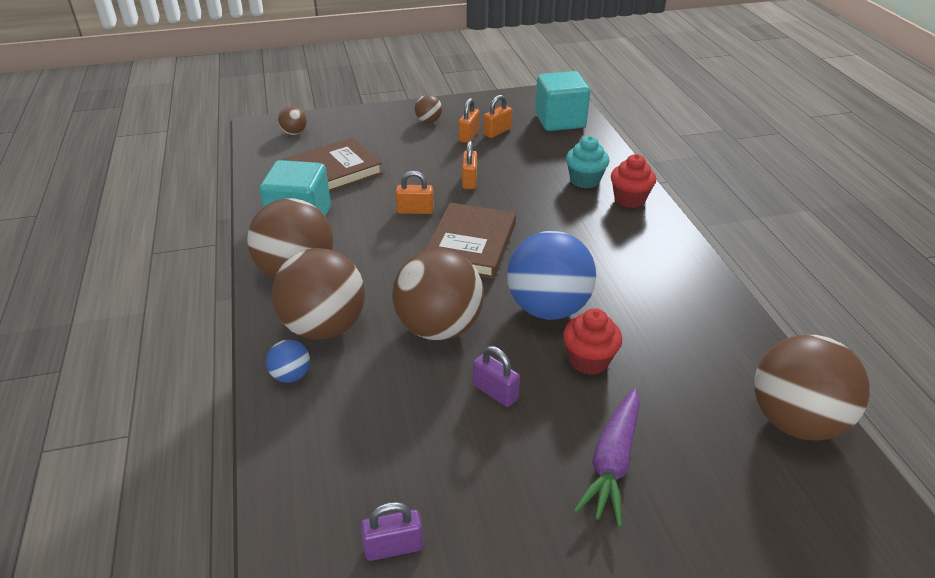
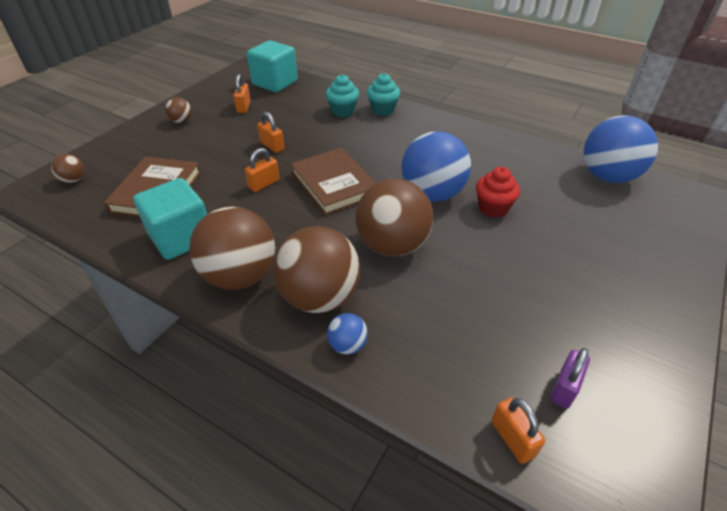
camera: 45 degrees left, 5 degrees up
(469, 136) = (227, 118): orange padlock -> orange padlock (512, 438)
(495, 392) = (477, 259): purple padlock -> none
(612, 462) = (579, 251): purple carrot -> none
(629, 199) = (383, 110): red cupcake -> turquoise cupcake
(795, 421) = (607, 176): brown ball -> blue ball

